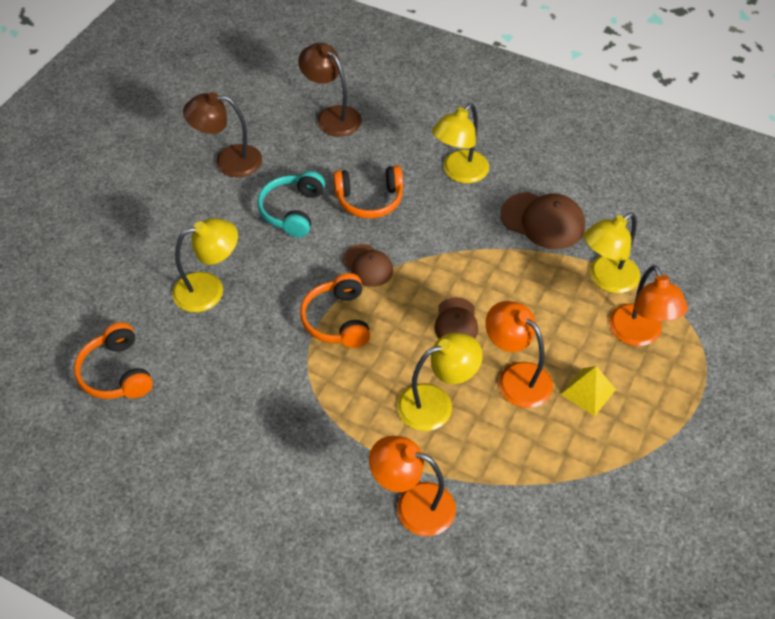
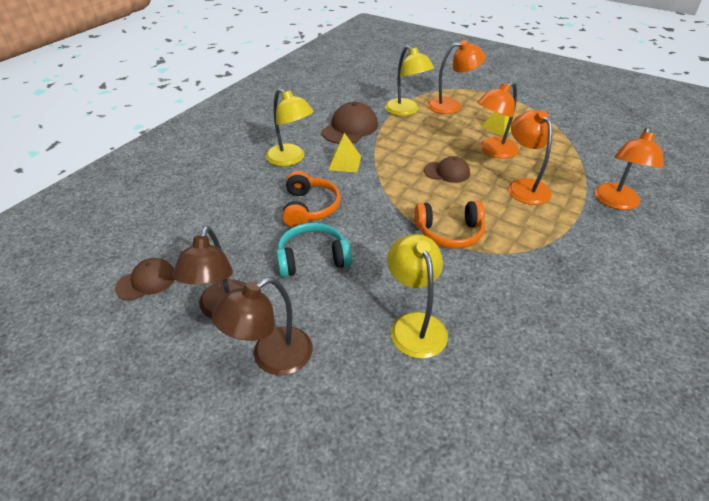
camera: 85 degrees left, 10 degrees down
(116, 373) = (541, 412): orange headphones -> none
(292, 211) = (312, 258): turquoise headphones -> turquoise headphones turned 150 degrees clockwise
(332, 116) = (188, 226): brown lamp -> brown lamp (272, 358)
(367, 266) = (388, 213): brown cap -> brown cap (146, 281)
(436, 403) = (524, 186): yellow lamp -> orange lamp
(460, 221) = (344, 163): none -> yellow pyramid

